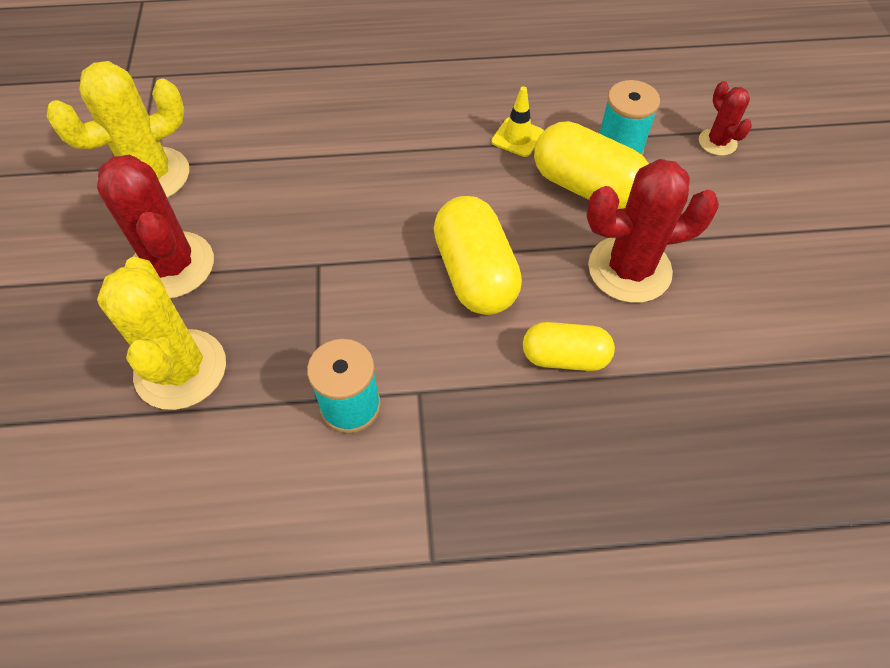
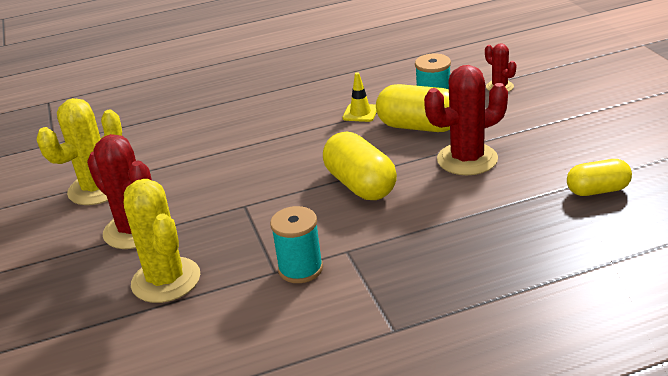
camera: 10 degrees left, 25 degrees down
(564, 357) = (441, 211): yellow capsule -> yellow capsule (597, 190)

